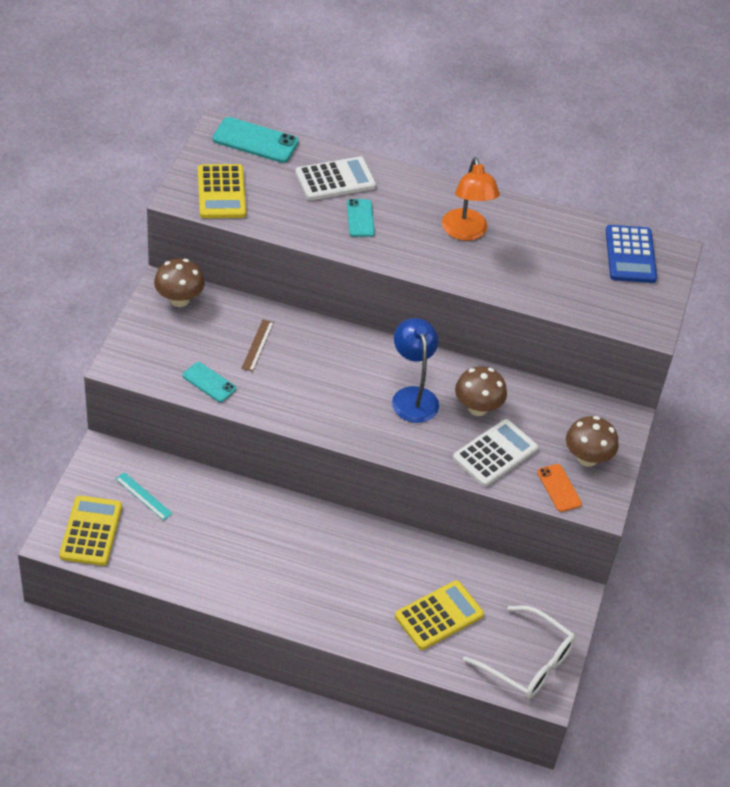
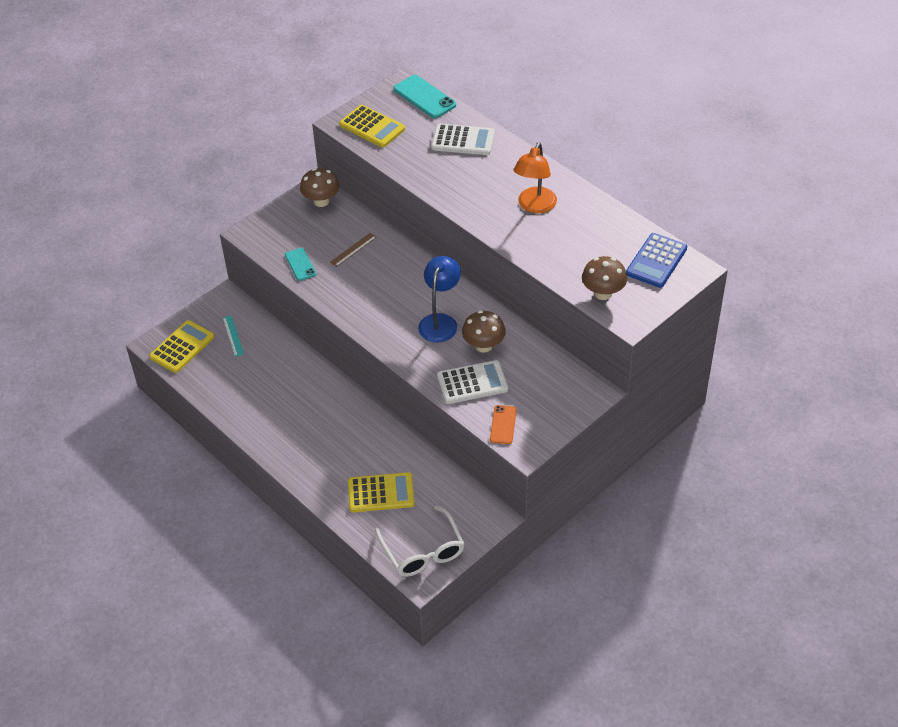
camera: 35 degrees right, 0 degrees up
(221, 192) = (372, 127): yellow calculator -> yellow calculator turned 75 degrees counterclockwise
(360, 218) = (460, 173): turquoise phone -> none
(587, 458) = (542, 411): brown mushroom -> brown mushroom (603, 293)

